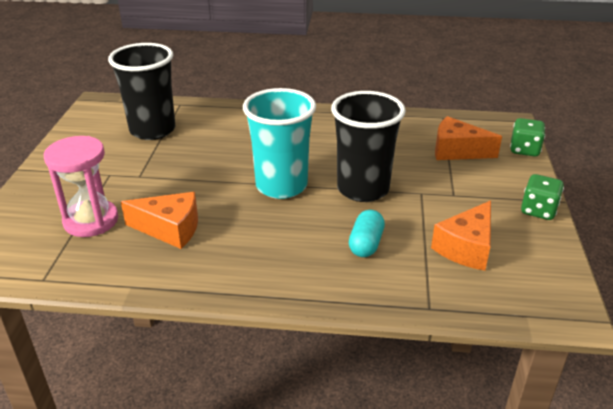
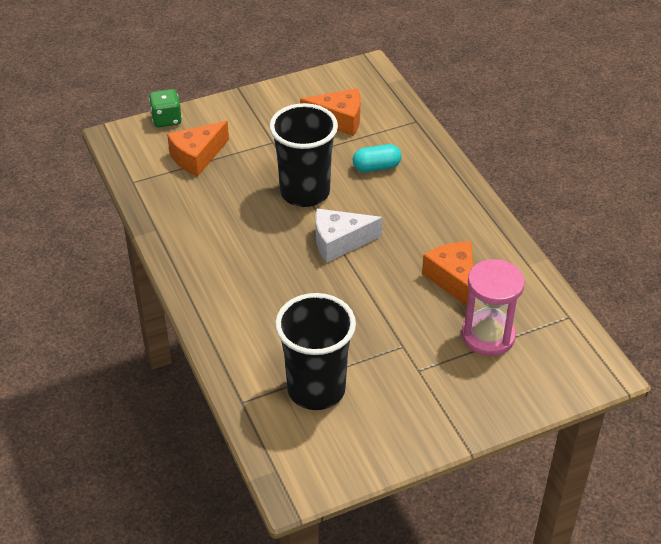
camera: 120 degrees left, 10 degrees up
(281, 186) = (339, 242): turquoise cup -> white cheese
(457, 151) = (197, 157): orange cheese -> orange cheese turned 60 degrees clockwise
(538, 210) = (261, 97): green dice -> none

